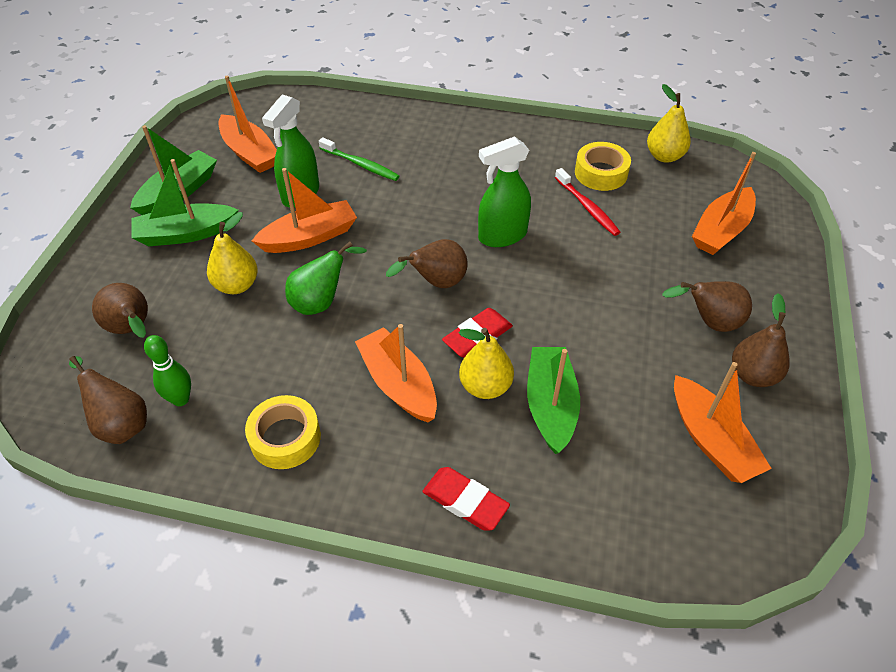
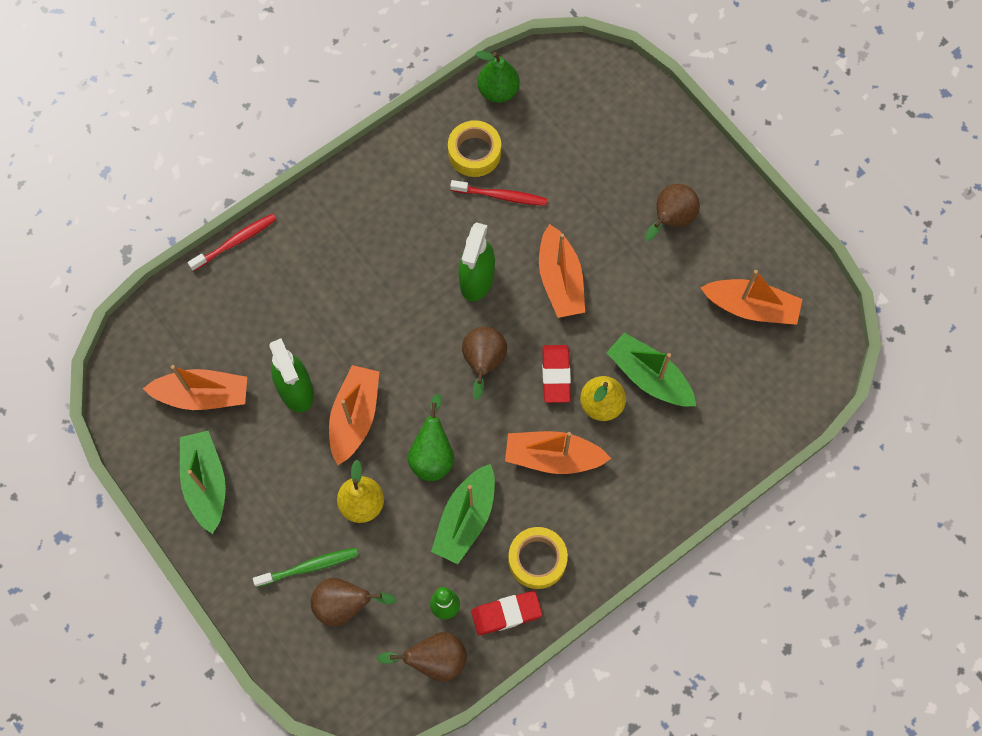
camera: 50 degrees left, 20 degrees up
(186, 234) = (266, 507): green boat -> green boat (466, 519)
(360, 164) = (300, 319): green toothbrush -> green toothbrush (309, 567)
(384, 104) = (235, 242): none -> red toothbrush
(465, 501) = (674, 484): red eraser -> red eraser (506, 613)
(664, 156) = (498, 91): yellow pear -> green pear
(721, 230) = (603, 130): orange boat -> orange boat (560, 280)
(753, 375) = (729, 236): brown pear -> none

